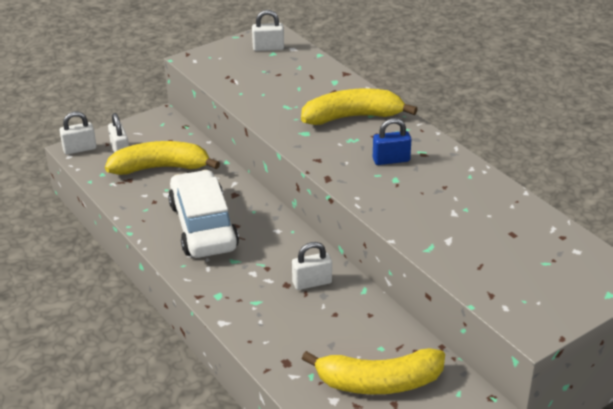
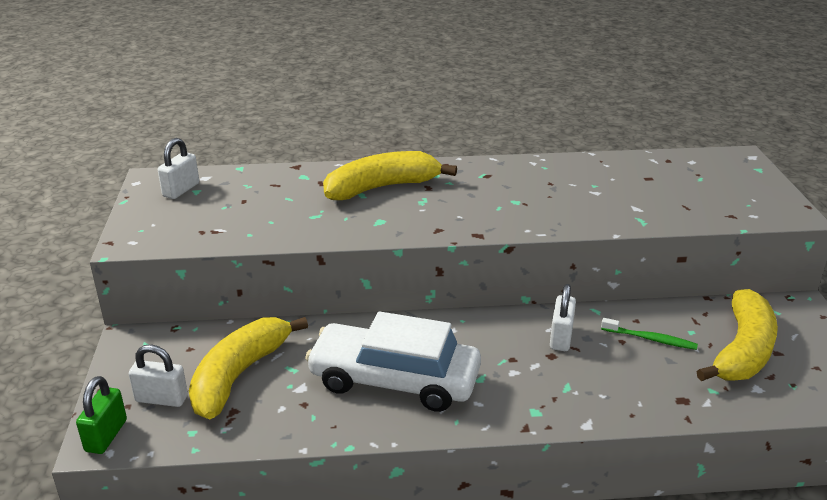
camera: 60 degrees left, 5 degrees down
(80, 149) = (106, 435): white padlock -> green padlock
(350, 328) = (650, 339): none -> green toothbrush
(353, 117) = (382, 187): yellow banana -> yellow banana turned 45 degrees clockwise
(391, 160) = (480, 193): blue padlock -> none

